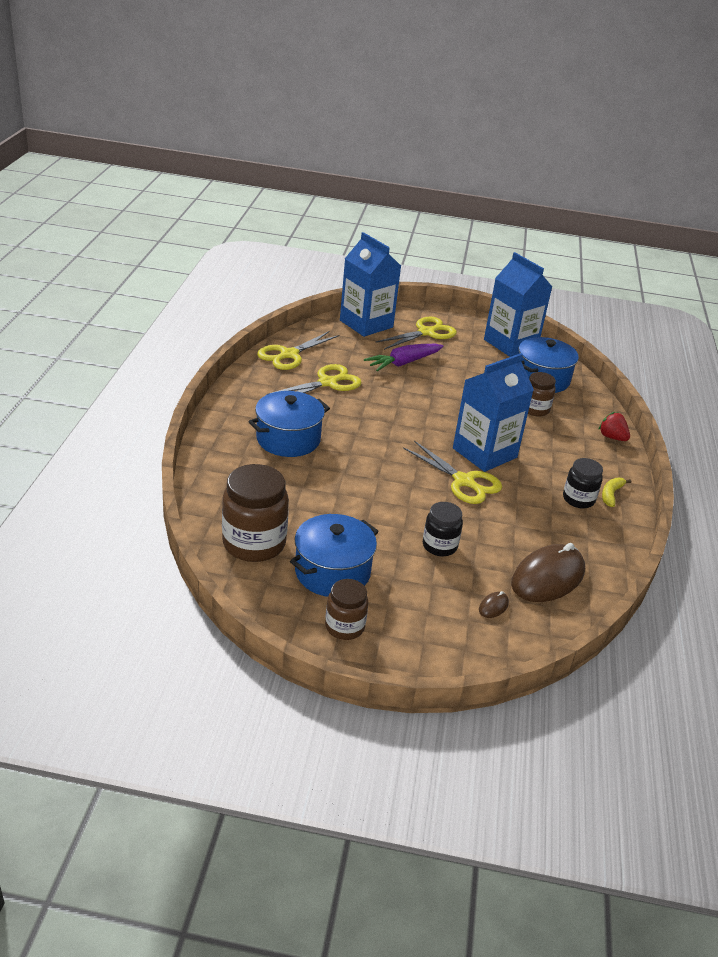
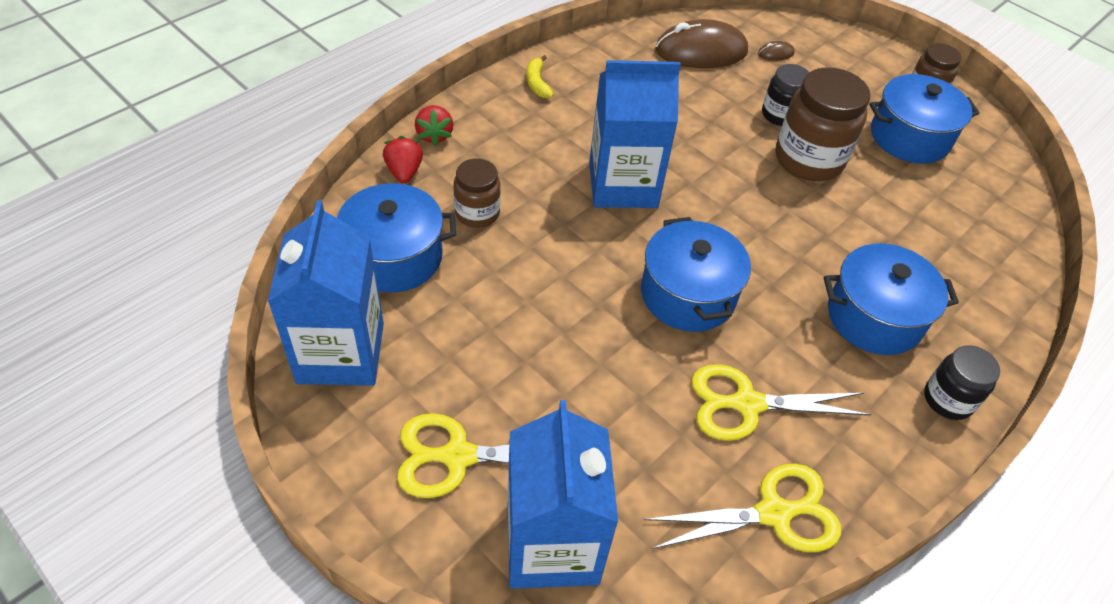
camera: 145 degrees left, 15 degrees up
(254, 543) = (981, 196): brown jar -> brown jar (808, 159)
(394, 413) = (688, 294): none -> blue pot
(403, 363) = (580, 392): purple carrot -> none
(463, 481) = (687, 163): yellow scissors -> none
(578, 499) = (580, 93): black jar -> black jar (948, 399)
(595, 413) = (404, 172): none -> red strawberry
(611, 494) = (537, 83): yellow banana -> yellow banana turned 105 degrees clockwise

